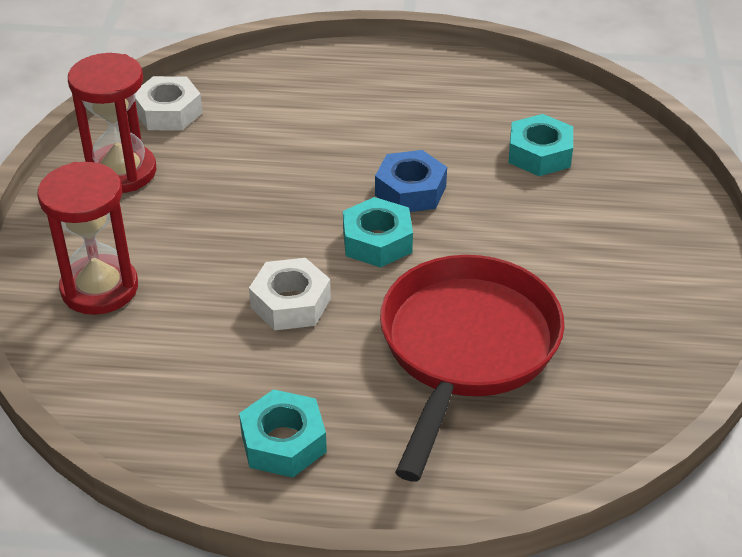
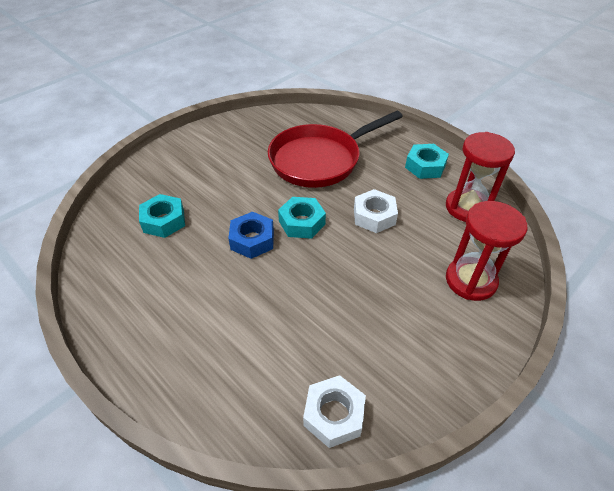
camera: 140 degrees left, 5 degrees up
(121, 172) = (409, 369): red hourglass -> red hourglass (467, 207)

